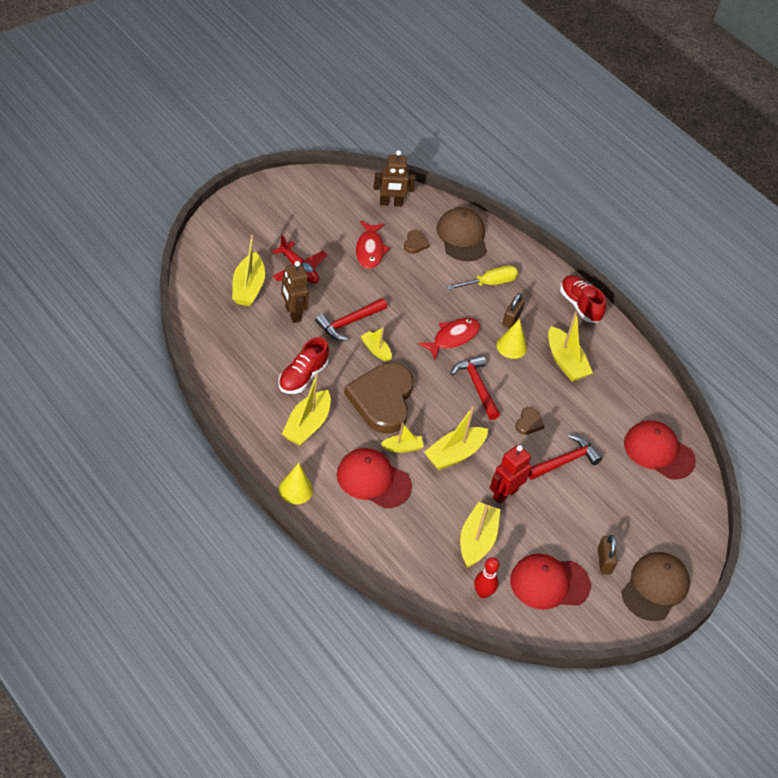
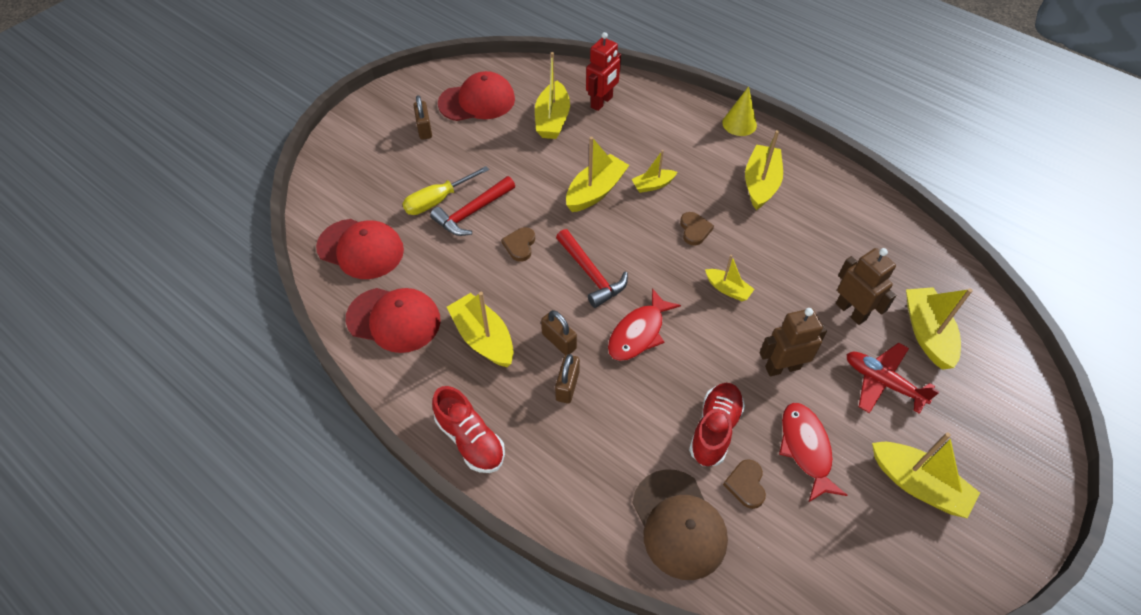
camera: 175 degrees right, 5 degrees up
(302, 377) = (794, 234): red shoe -> red shoe (715, 430)
(312, 219) = (918, 484): none -> yellow boat
(349, 323) = (777, 318): red hammer -> none
(373, 480) = (670, 148): red cap -> red cap (394, 320)
(382, 400) = (694, 230): brown heart -> brown heart, size x0.41
(391, 203) = (818, 564): brown robot -> brown robot (782, 367)
(483, 593) = (537, 82): red bowling pin -> none
(489, 283) = (613, 440): yellow screwdriver -> yellow screwdriver (438, 200)
(505, 494) = (533, 165): red robot -> red robot (602, 102)
(511, 346) = (559, 341): yellow cone -> brown padlock
(655, 587) = (373, 118): brown cap -> none

